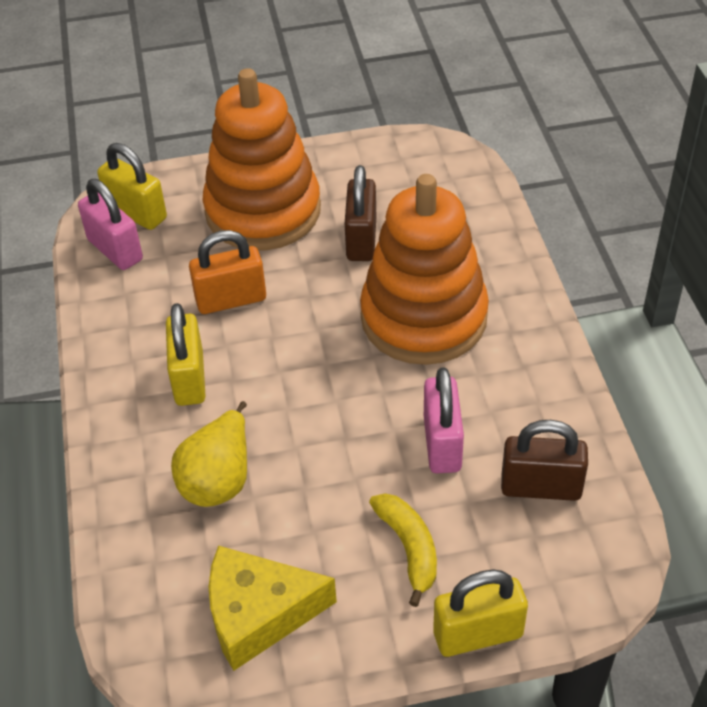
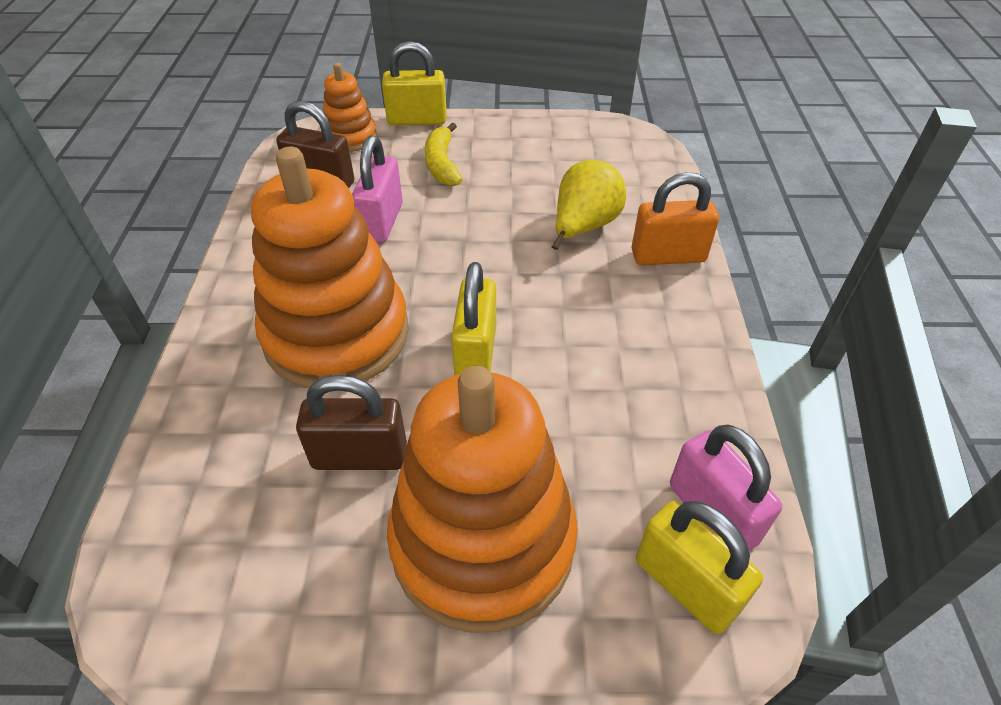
camera: 170 degrees left, 0 degrees up
(189, 378) = (607, 315): yellow padlock -> yellow padlock (476, 353)
(231, 300) = (551, 399): orange padlock -> orange padlock (668, 256)
(259, 614) = (562, 148): yellow cheese -> none
(361, 239) = (360, 456): brown padlock -> brown padlock turned 75 degrees clockwise
(551, 576) = (350, 137): none -> orange stacking toy

